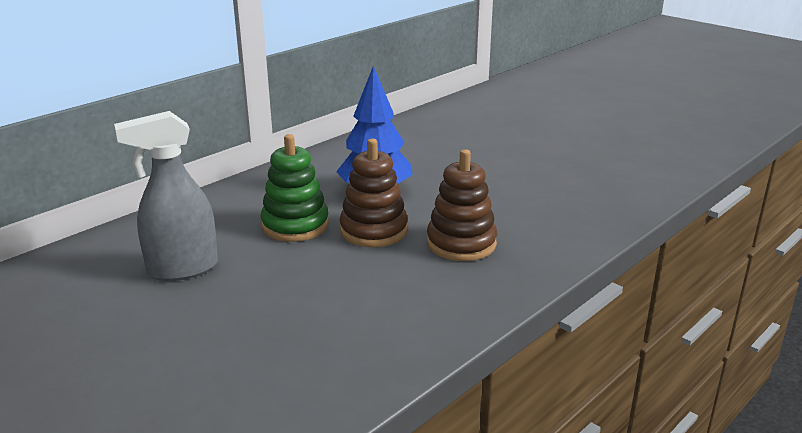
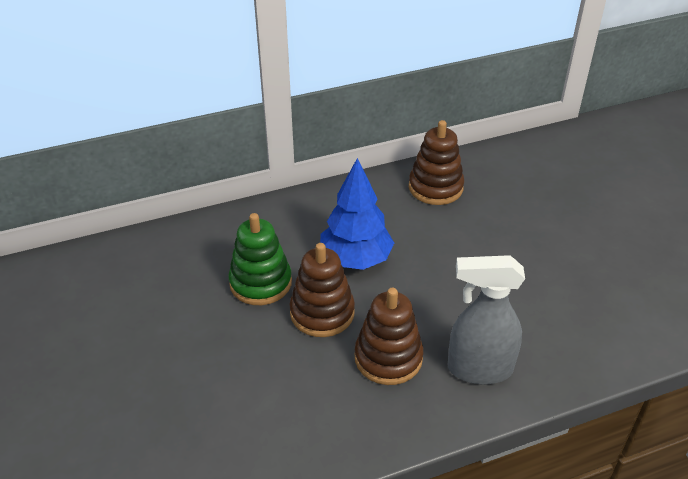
camera: 25 degrees right, 15 degrees up
(182, 269) = (144, 307): grey spray bottle -> grey spray bottle (478, 369)
(408, 136) = (435, 187): none -> brown stacking toy

